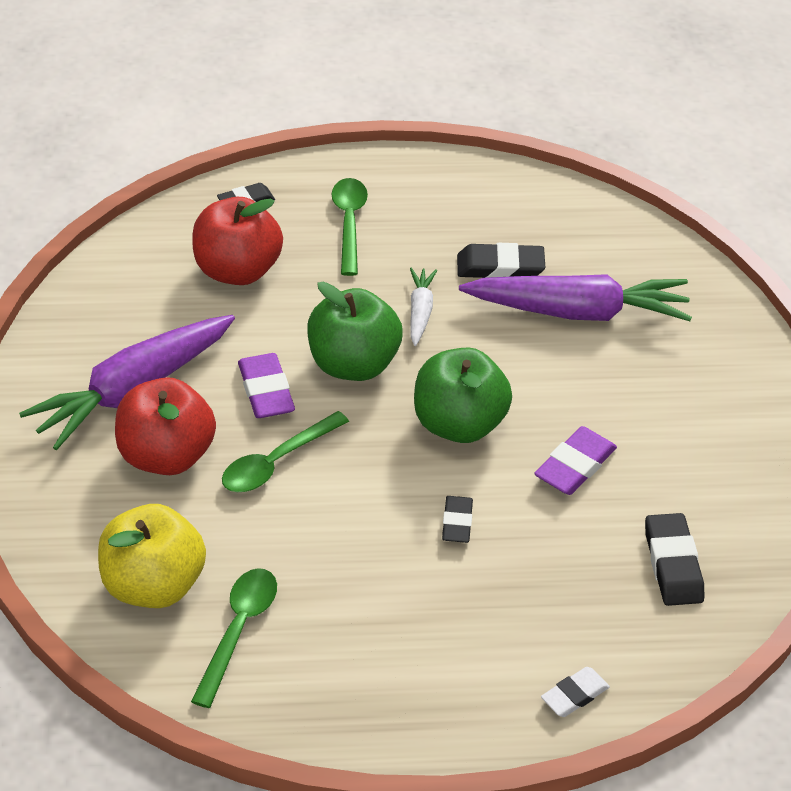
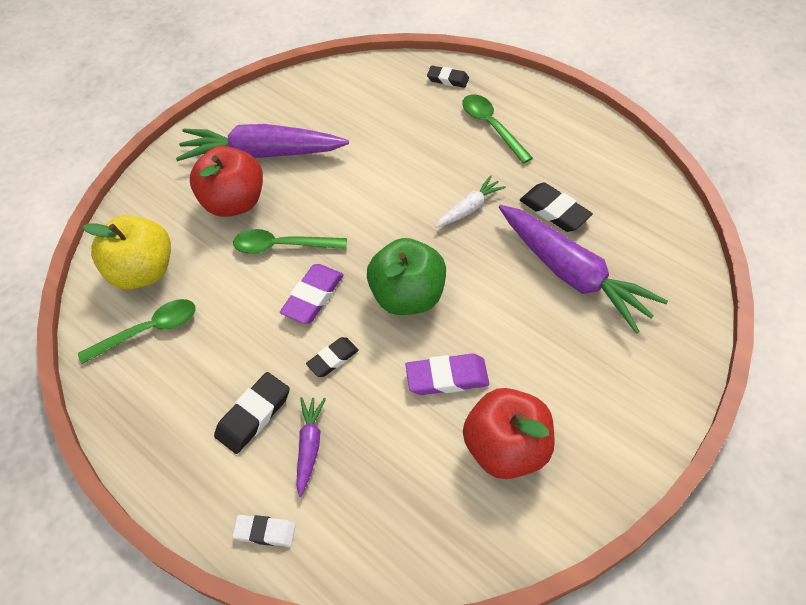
camera: 50 degrees right, 10 degrees up
(237, 270) = (395, 118): red apple -> red apple (506, 448)
(266, 391) = (326, 199): purple eraser -> purple eraser (313, 297)
(349, 223) = (491, 126): green spoon -> green spoon turned 75 degrees counterclockwise
(353, 364) = (392, 215): green apple -> none
(527, 604) = (309, 446): none -> purple carrot
(672, 564) = (430, 497): black eraser -> black eraser (253, 415)

